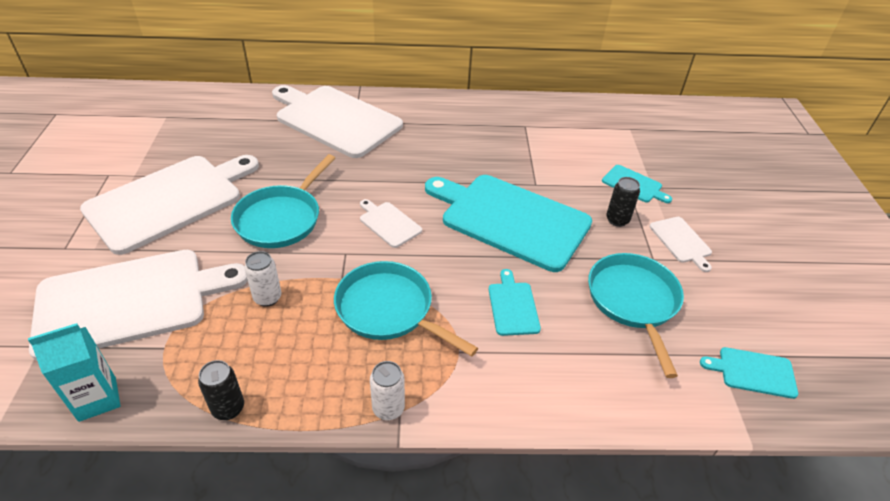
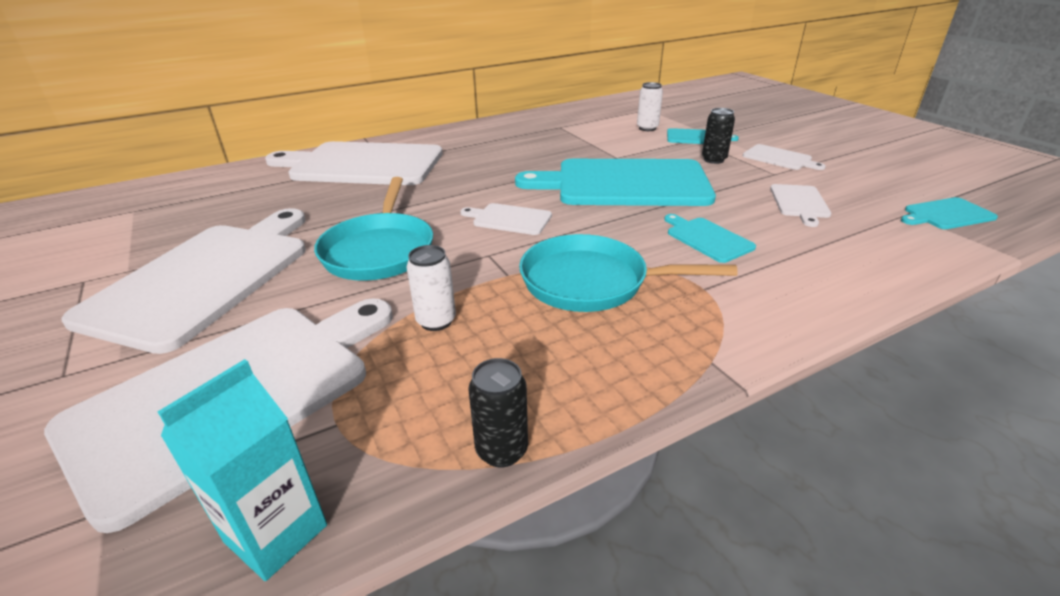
camera: 25 degrees left, 10 degrees down
(388, 408) = (696, 364): white can -> white can (647, 128)
(634, 301) = (799, 203): turquoise pan -> white cutting board

